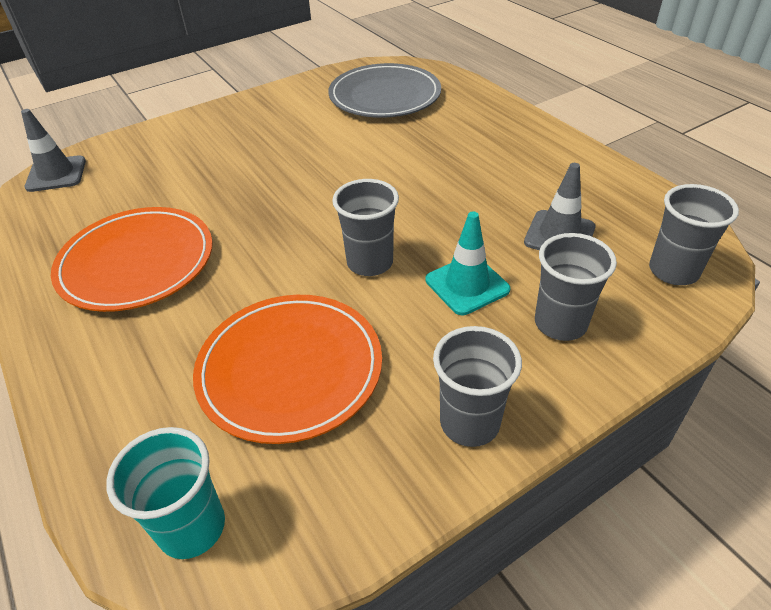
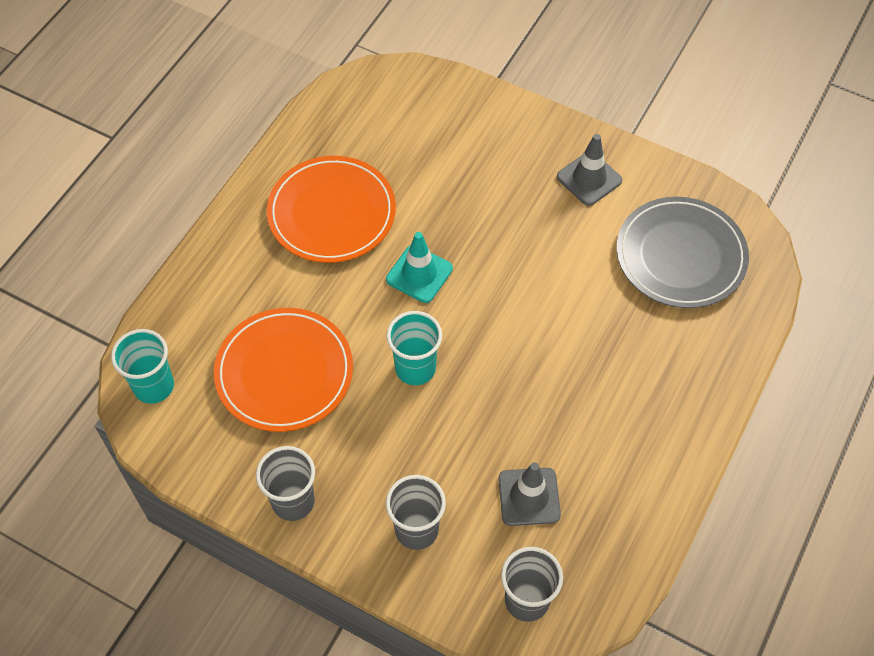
camera: 60 degrees right, 15 degrees up
(56, 174) = (398, 81): grey traffic cone -> grey traffic cone (589, 179)
(370, 263) = (415, 368): grey cup -> turquoise cup
(467, 285) = (426, 448): turquoise traffic cone -> turquoise traffic cone (419, 274)

